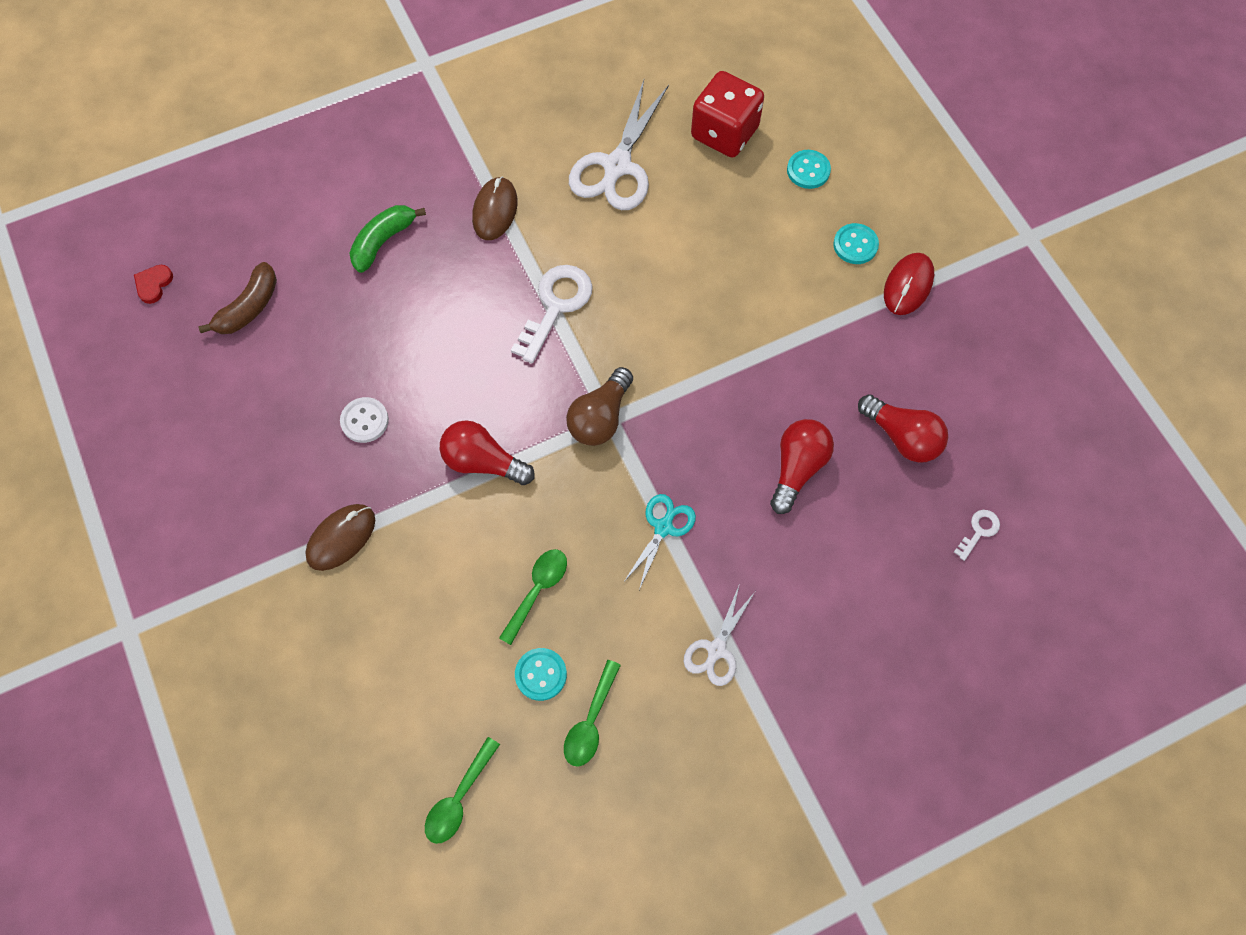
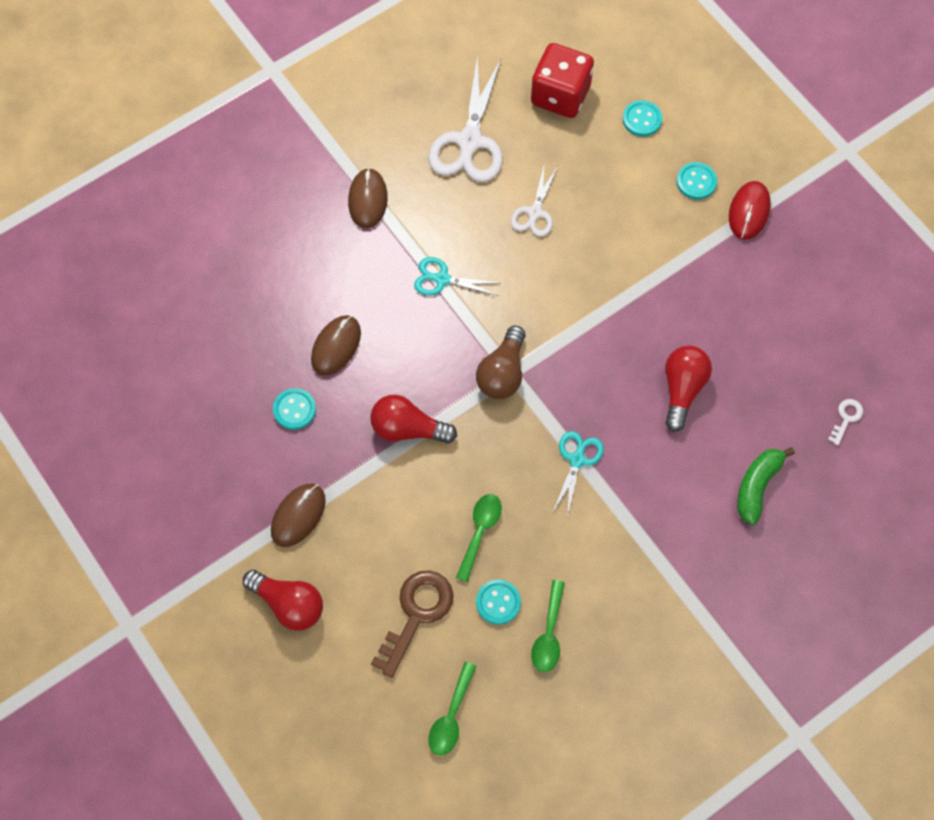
camera: 10 degrees left, 0 degrees up
(153, 284) = (71, 317): red heart -> none
(249, 307) = (164, 324): brown banana -> none
(365, 421) = (294, 409): white button -> turquoise button
(383, 241) = (272, 244): green banana -> green banana (757, 486)
(425, 360) = (336, 346): none -> brown mouse
(446, 672) = (416, 614): none -> brown key
(555, 306) = (441, 279): white key -> turquoise scissors
(716, 650) = (643, 556): white scissors -> white scissors (535, 213)
(902, 437) = (767, 347): red light bulb -> red light bulb (288, 604)

